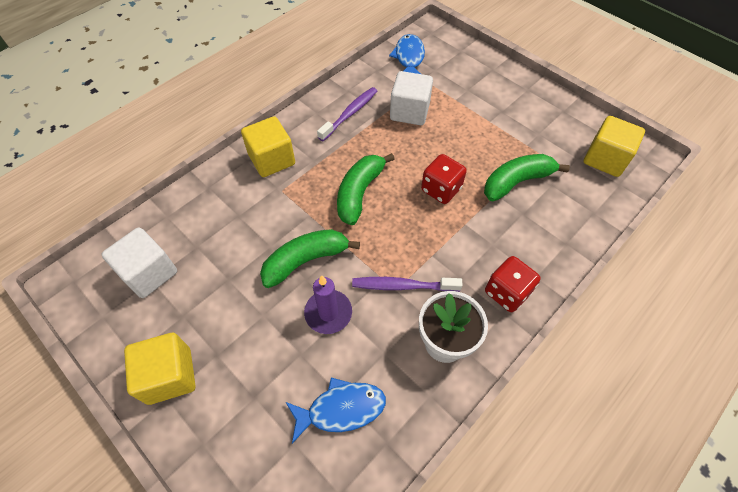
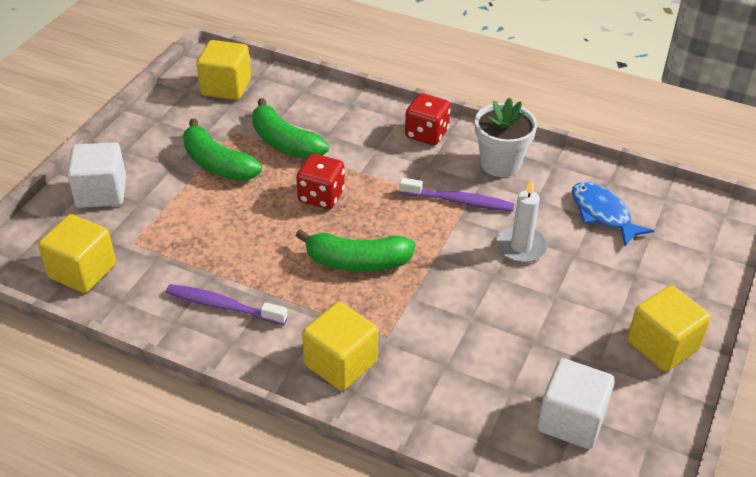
camera: 110 degrees left, 15 degrees down
(306, 261) = (472, 282): green banana -> green banana (217, 164)
(328, 313) = (521, 247): purple candle -> white candle
(402, 286) = (459, 201): purple toothbrush -> purple toothbrush turned 60 degrees counterclockwise
(409, 58) = (82, 271): blue fish -> yellow cube
(409, 112) = (200, 247): white cube -> white cube (101, 192)

